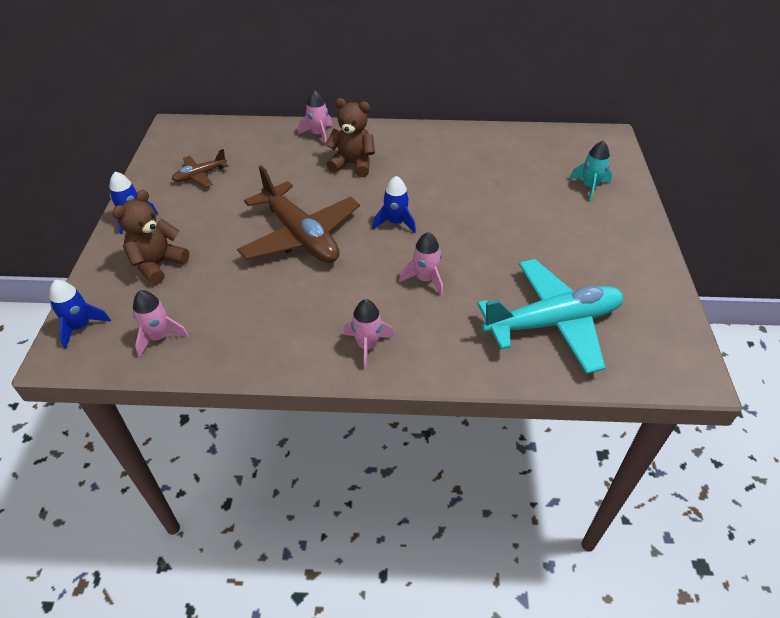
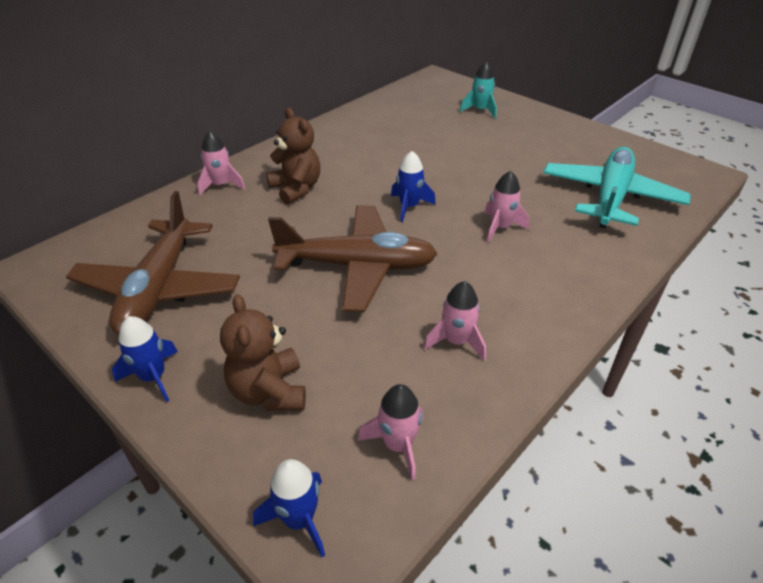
camera: 50 degrees left, 5 degrees down
(200, 175) = (159, 288): brown plane -> brown plane, size x2.08
(353, 164) = (296, 189): brown teddy bear -> brown teddy bear turned 90 degrees clockwise
(367, 346) = (553, 298): pink rocket -> pink rocket (456, 341)

